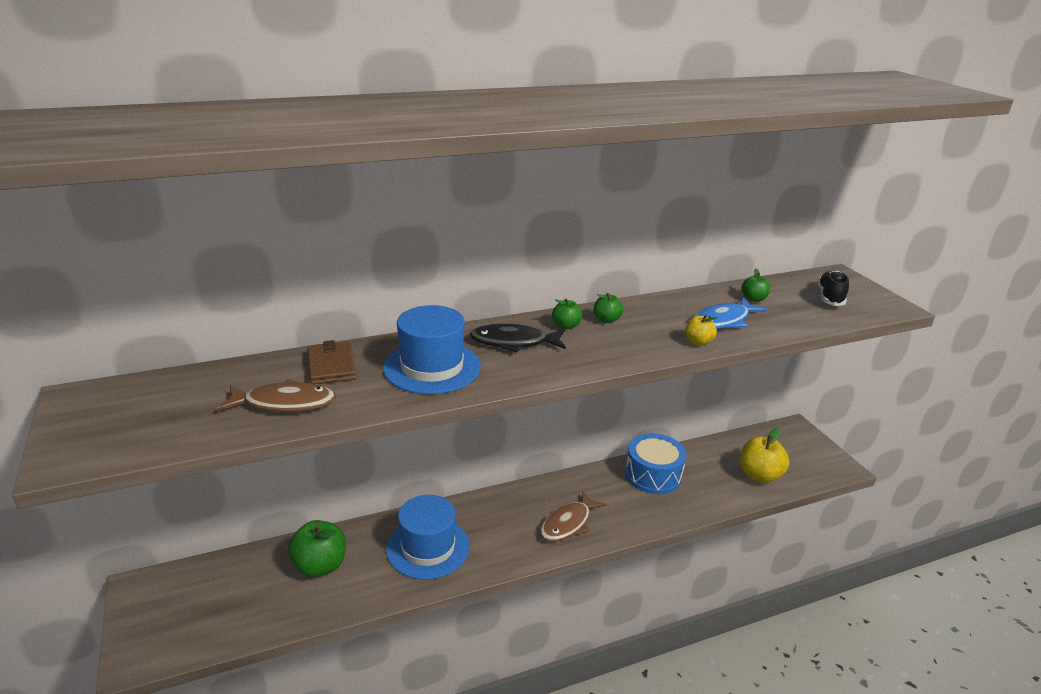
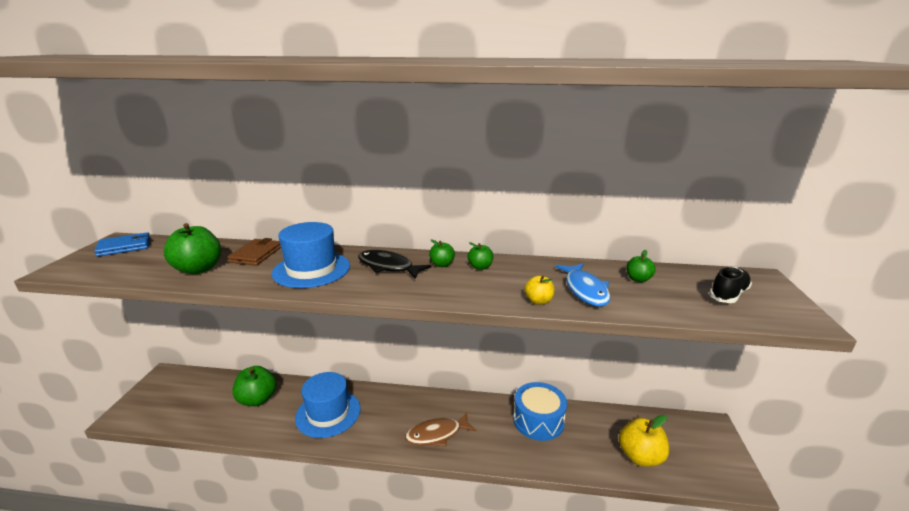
camera: 30 degrees right, 5 degrees down
(110, 403) = (124, 247): none -> blue wallet
(284, 403) = (198, 269): brown fish -> green apple
(723, 321) = (585, 290): blue fish -> blue fish turned 90 degrees counterclockwise

